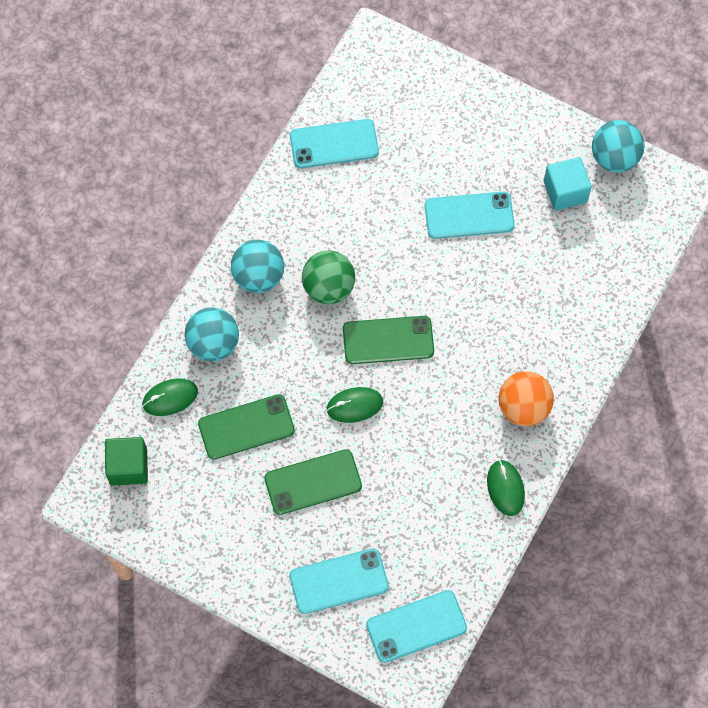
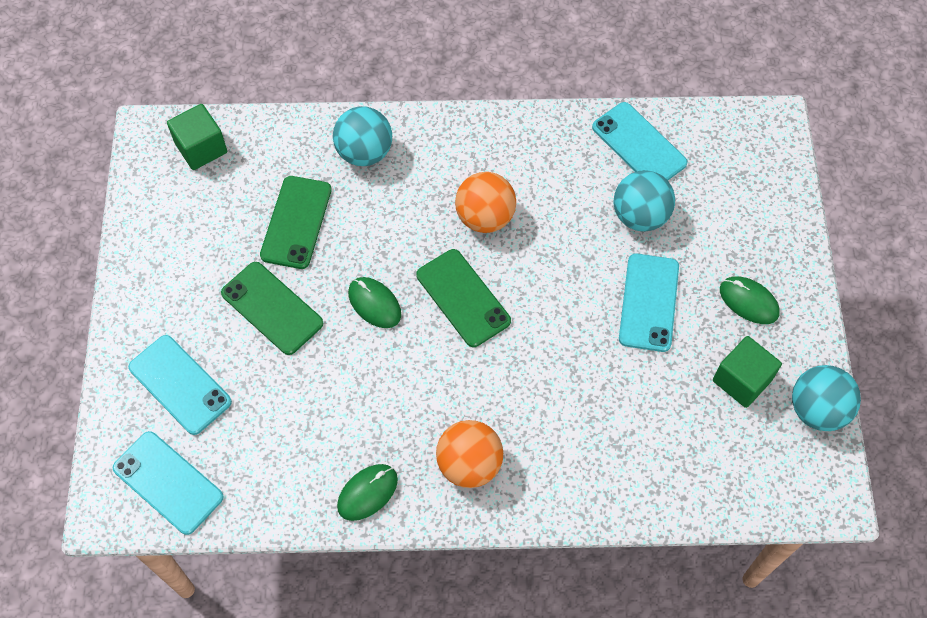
camera: 60 degrees right, 5 degrees down
(170, 398) = (289, 146): green mouse -> green mouse (748, 301)
(246, 427) = (296, 222): green phone -> green phone turned 60 degrees clockwise
(258, 276) = (457, 153): turquoise ball -> turquoise ball (640, 216)
(328, 287) = (485, 217): green ball -> orange ball
(469, 216) = (648, 302): turquoise phone -> turquoise phone turned 45 degrees clockwise
(565, 191) = (742, 380): turquoise cube -> green cube

